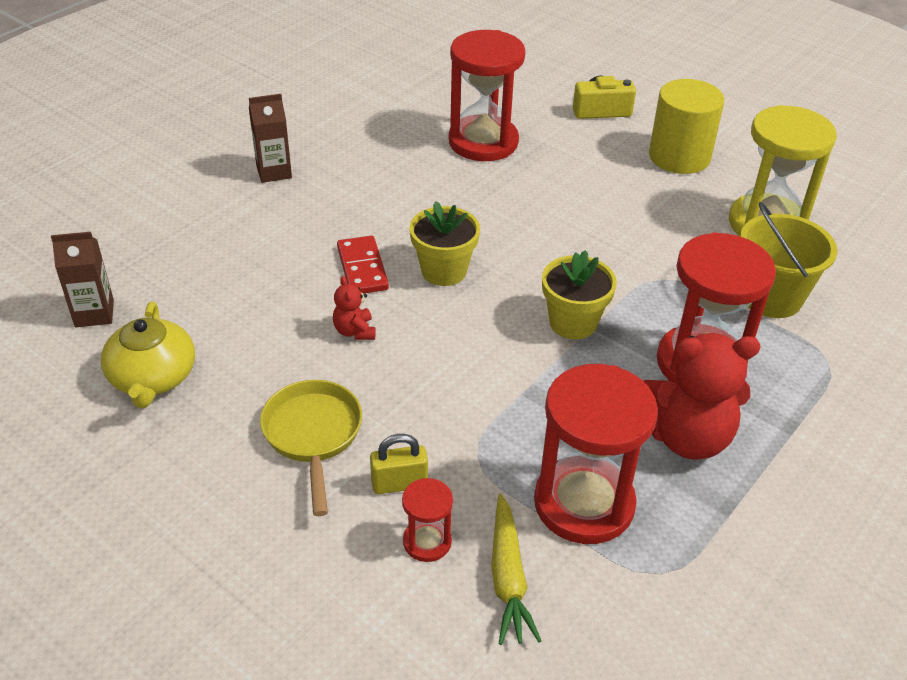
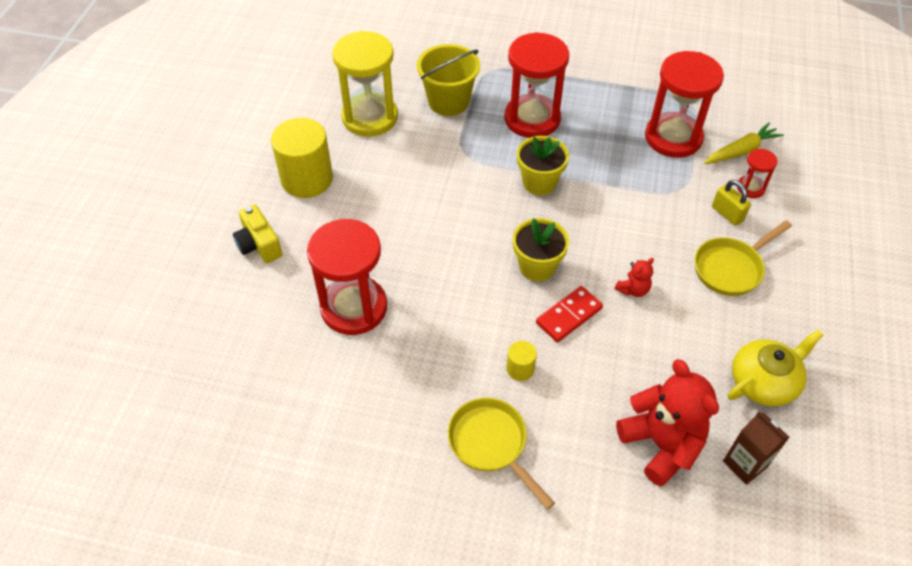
camera: 115 degrees left, 10 degrees up
(274, 172) = (491, 444): brown carton -> yellow pan
(331, 214) = (520, 369): none -> yellow cylinder
(686, 437) = (595, 111): red teddy bear -> red teddy bear (661, 444)

